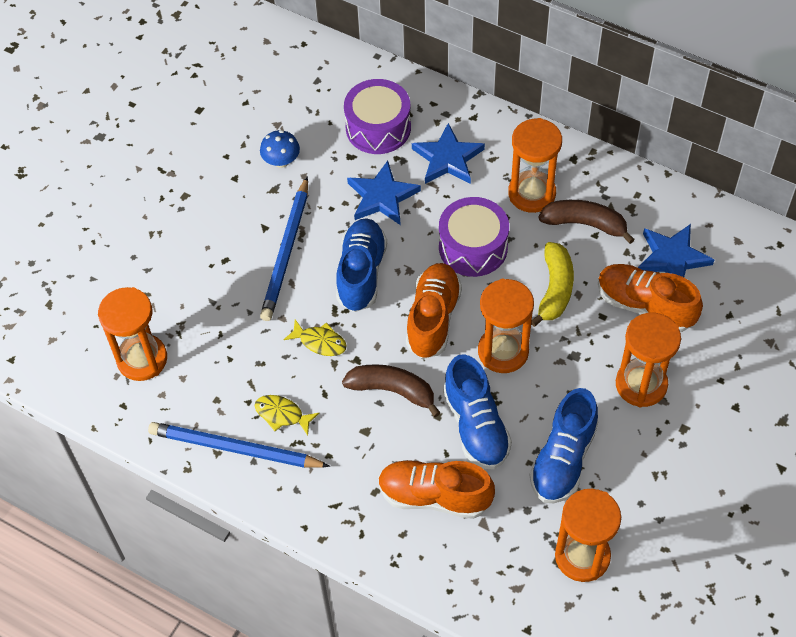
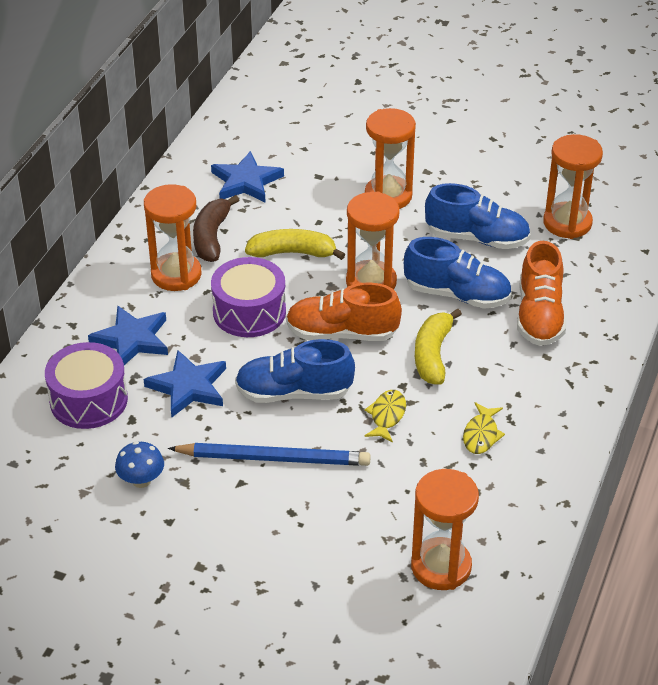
camera: 100 degrees left, 15 degrees down
(235, 449) = (531, 467): blue pencil -> none
(393, 391) = (433, 355): brown banana -> yellow banana
(476, 425) = (457, 295): blue shoe -> blue shoe turned 45 degrees clockwise
(645, 306) = (303, 196): orange shoe -> none

